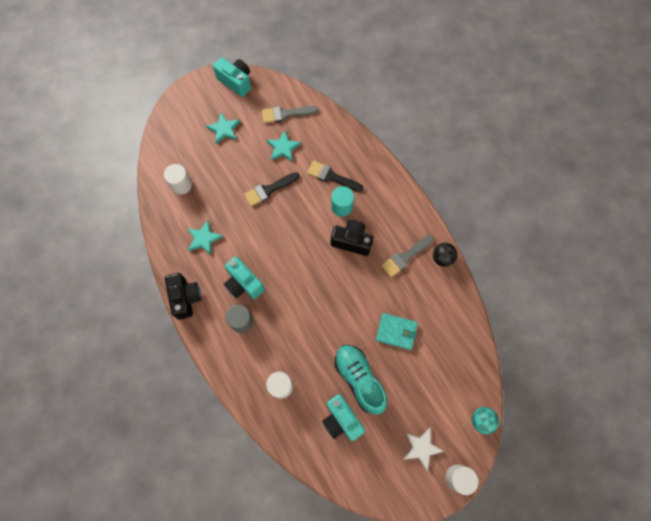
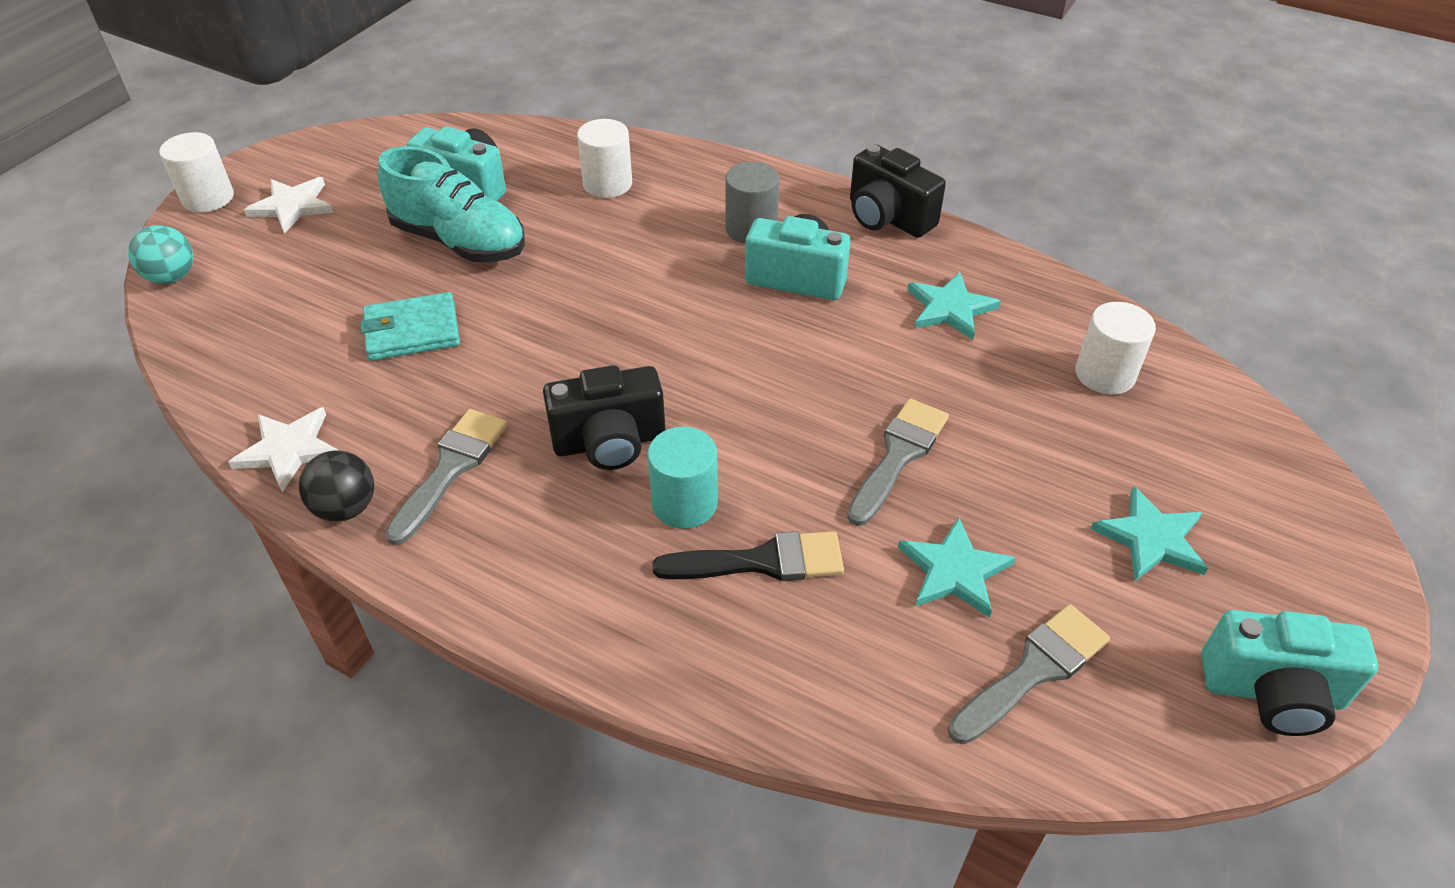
camera: 150 degrees right, 25 degrees down
(269, 190) = (898, 455): black brush -> grey brush
(454, 293) = (288, 450): none -> white star

